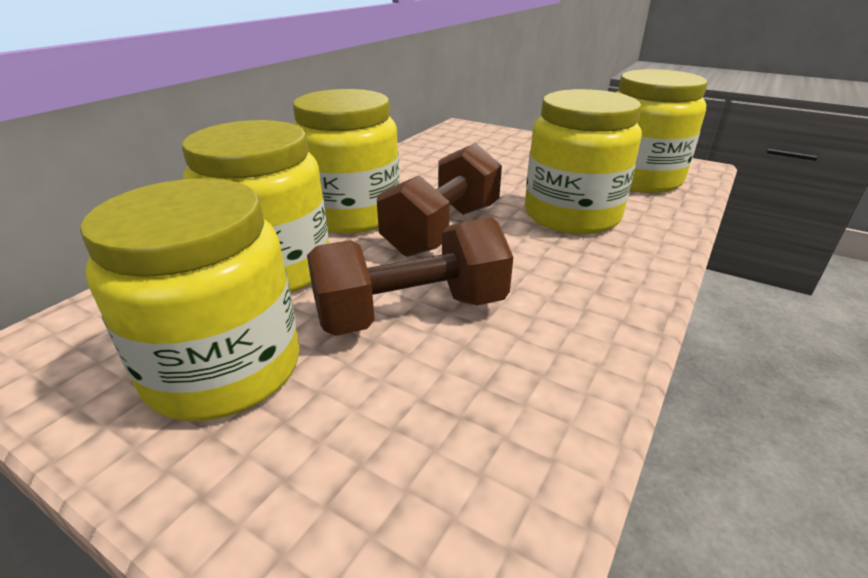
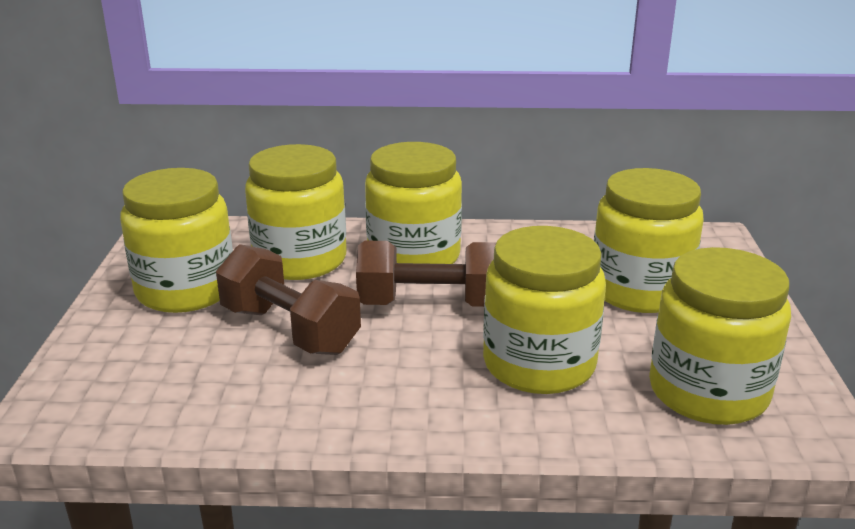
camera: 60 degrees right, 5 degrees down
(503, 160) = (639, 290): none -> yellow jar

